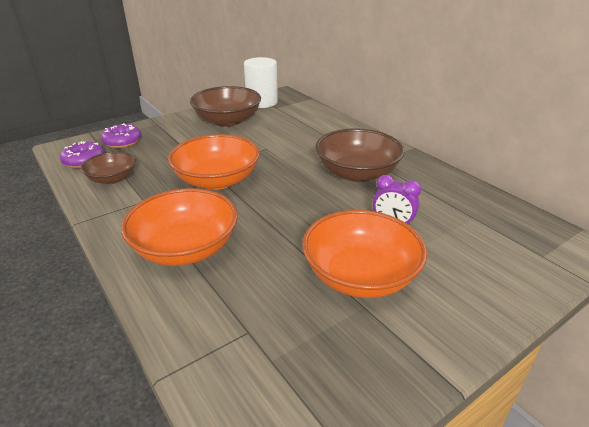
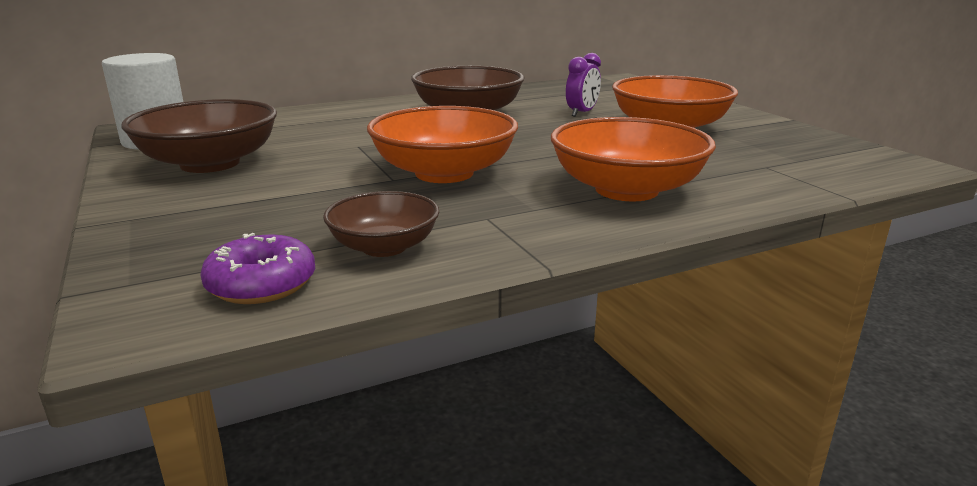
camera: 80 degrees left, 10 degrees down
(122, 142) = (195, 248): purple donut -> none

